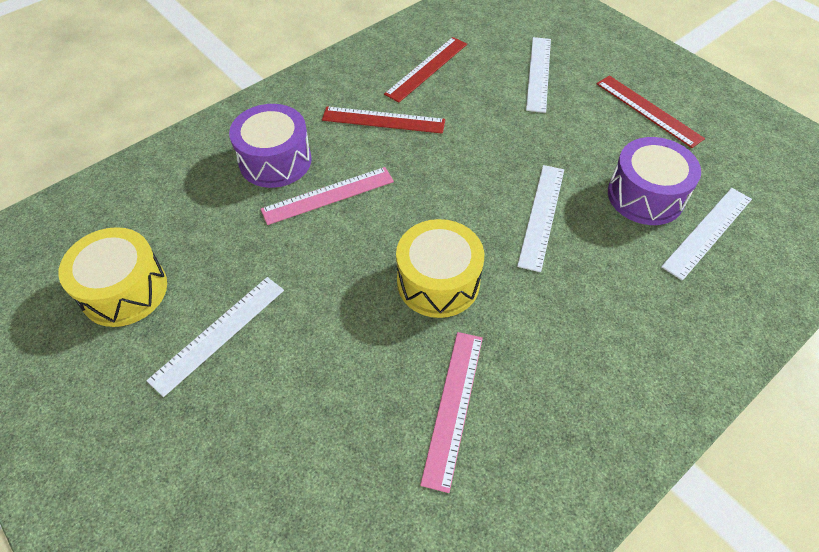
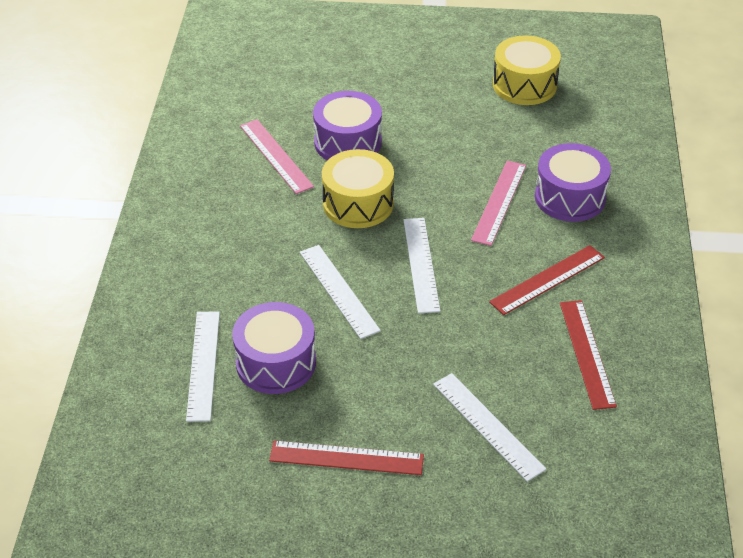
camera: 135 degrees right, 10 degrees down
(218, 333) = (443, 103): white ruler -> white ruler (421, 264)
(365, 361) = (348, 142): none -> purple drum

